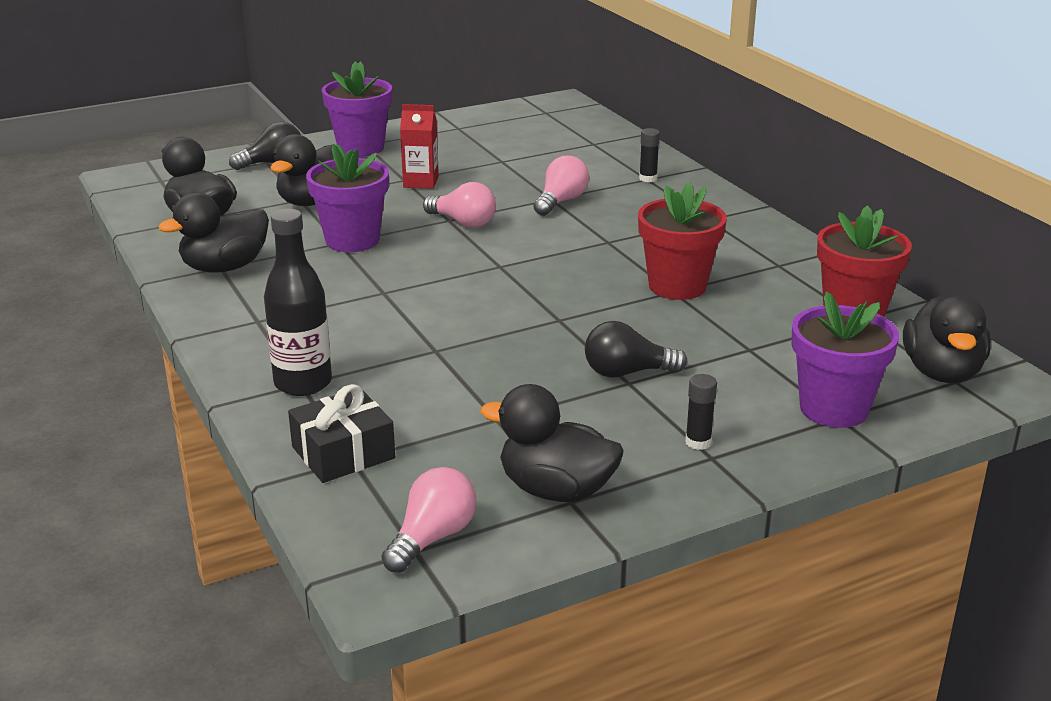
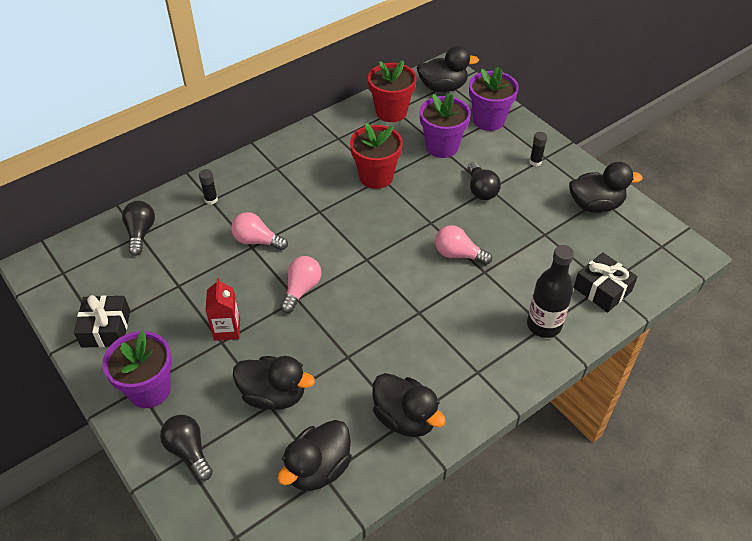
camera: 100 degrees left, 20 degrees up
(352, 240) = (343, 349): purple flower pot -> purple flower pot (442, 147)
(432, 538) = (651, 241): pink light bulb -> pink light bulb (458, 254)
(454, 130) = (106, 328): none -> black gift
(556, 490) = (595, 205): black duck -> black duck turned 105 degrees counterclockwise
(596, 144) = (140, 233): none -> black light bulb

